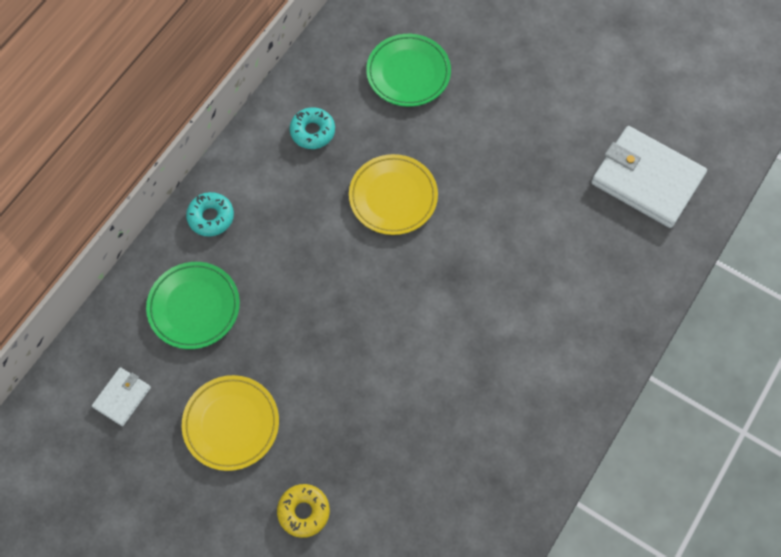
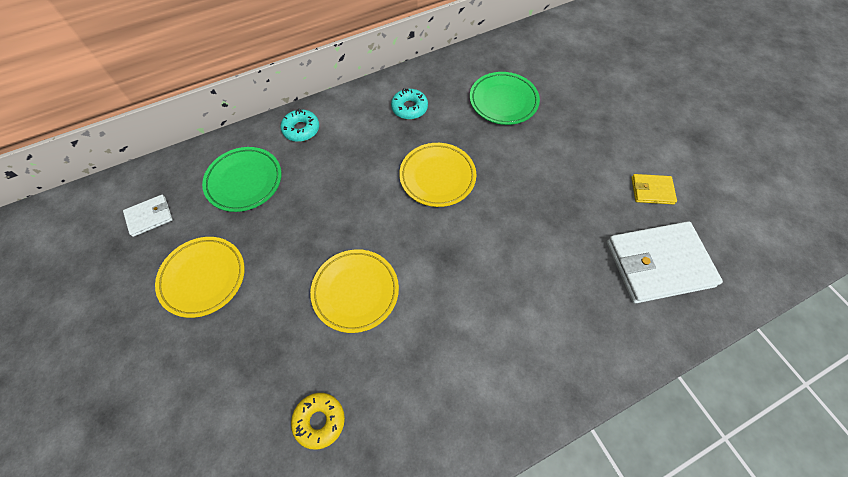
camera: 30 degrees right, 5 degrees down
(303, 512) = (199, 381): yellow donut -> yellow donut (319, 421)
(389, 355) = (355, 292): none -> yellow plate
(607, 105) = (652, 190): none -> yellow wallet
(646, 179) = (658, 264): white wallet -> white wallet turned 75 degrees counterclockwise

